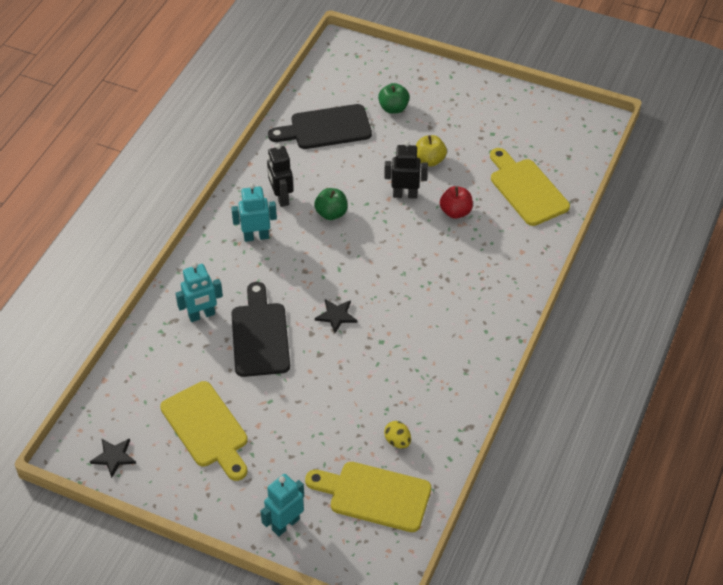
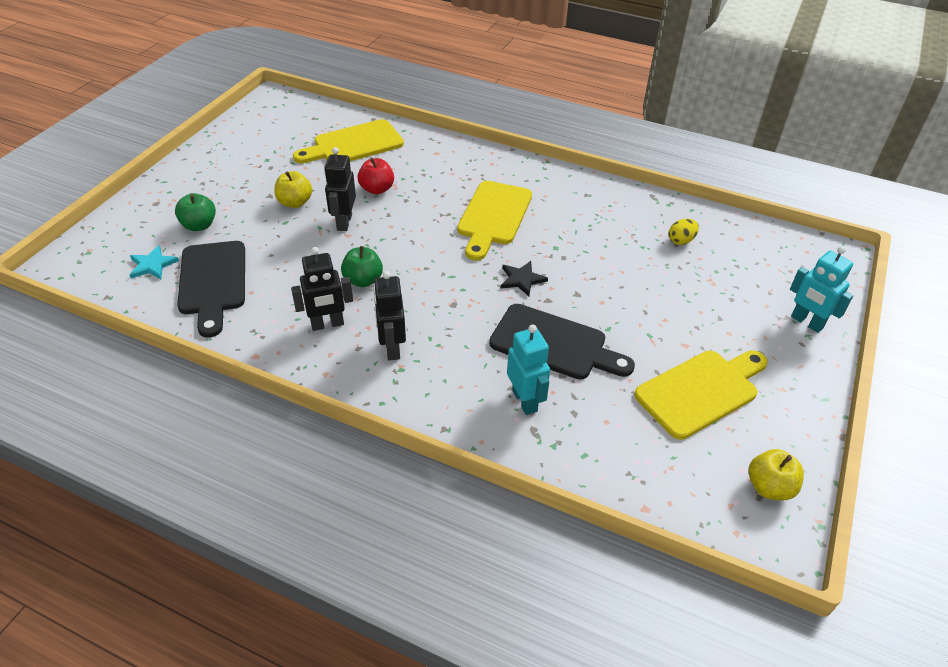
camera: 90 degrees left, 5 degrees down
(114, 457) = (769, 487): black star -> yellow apple
(256, 236) = (392, 348): turquoise robot -> black robot
(260, 335) = (554, 344): black cutting board -> black cutting board turned 150 degrees counterclockwise
(344, 92) = (152, 265): none -> turquoise star
(374, 496) = (749, 258): yellow cutting board -> yellow cutting board (493, 216)

